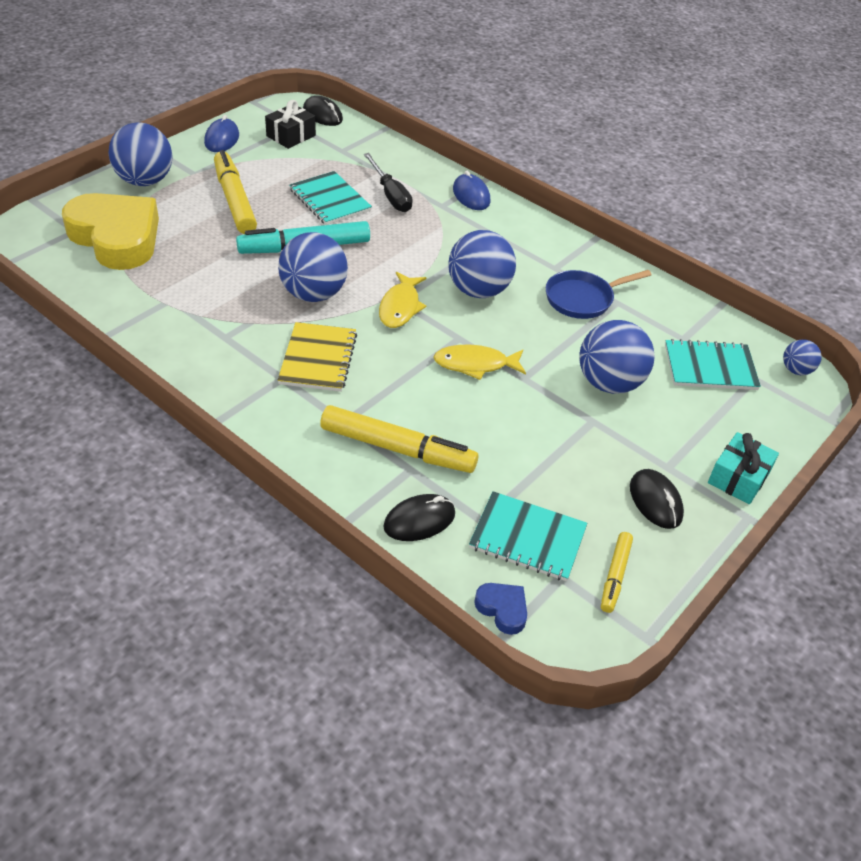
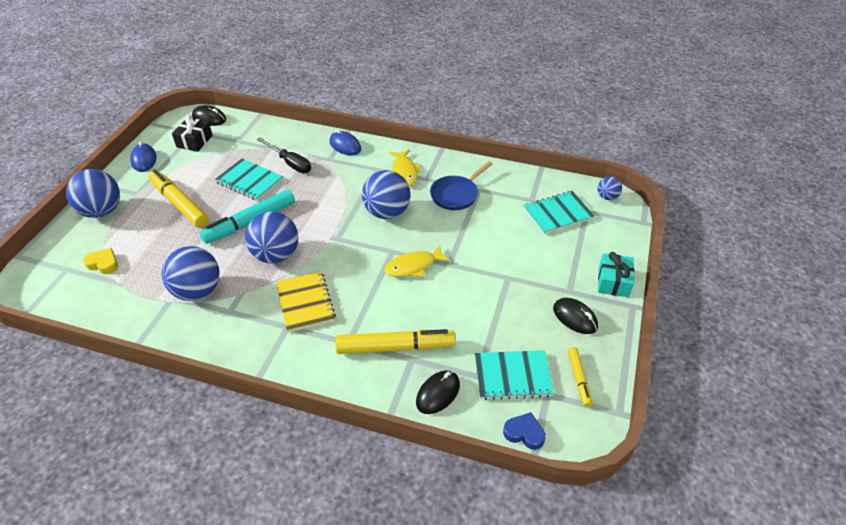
camera: 20 degrees left, 0 degrees up
(116, 238) = (103, 263): yellow heart -> yellow heart, size x0.40
(400, 307) = (341, 243): yellow fish -> yellow fish (404, 172)
(609, 383) = (504, 247): blue ball -> blue ball (197, 291)

